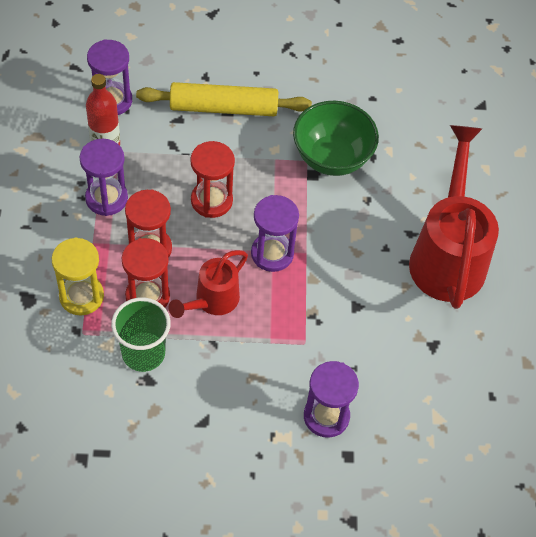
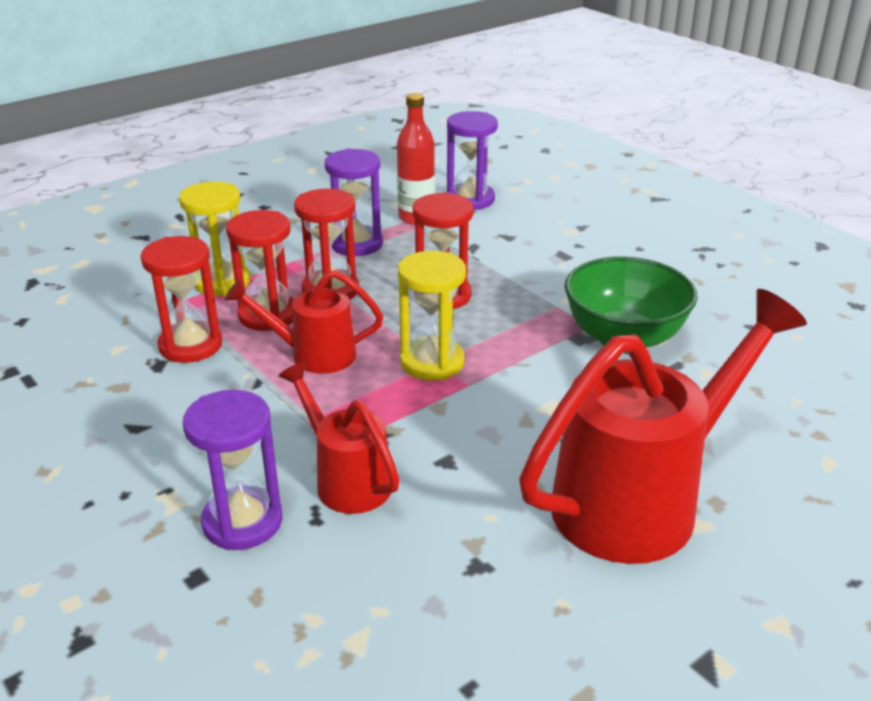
camera: 55 degrees right, 25 degrees down
(143, 353) = (190, 345): green cup -> red hourglass
(223, 108) = (564, 251): yellow rolling pin -> none
(272, 253) = (432, 362): purple hourglass -> yellow hourglass
(334, 355) = (347, 480): none -> red watering can

